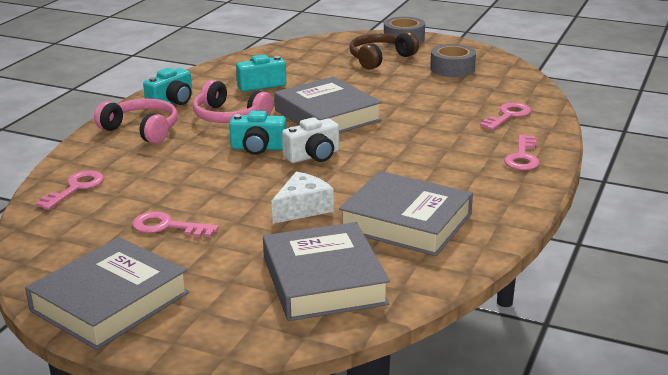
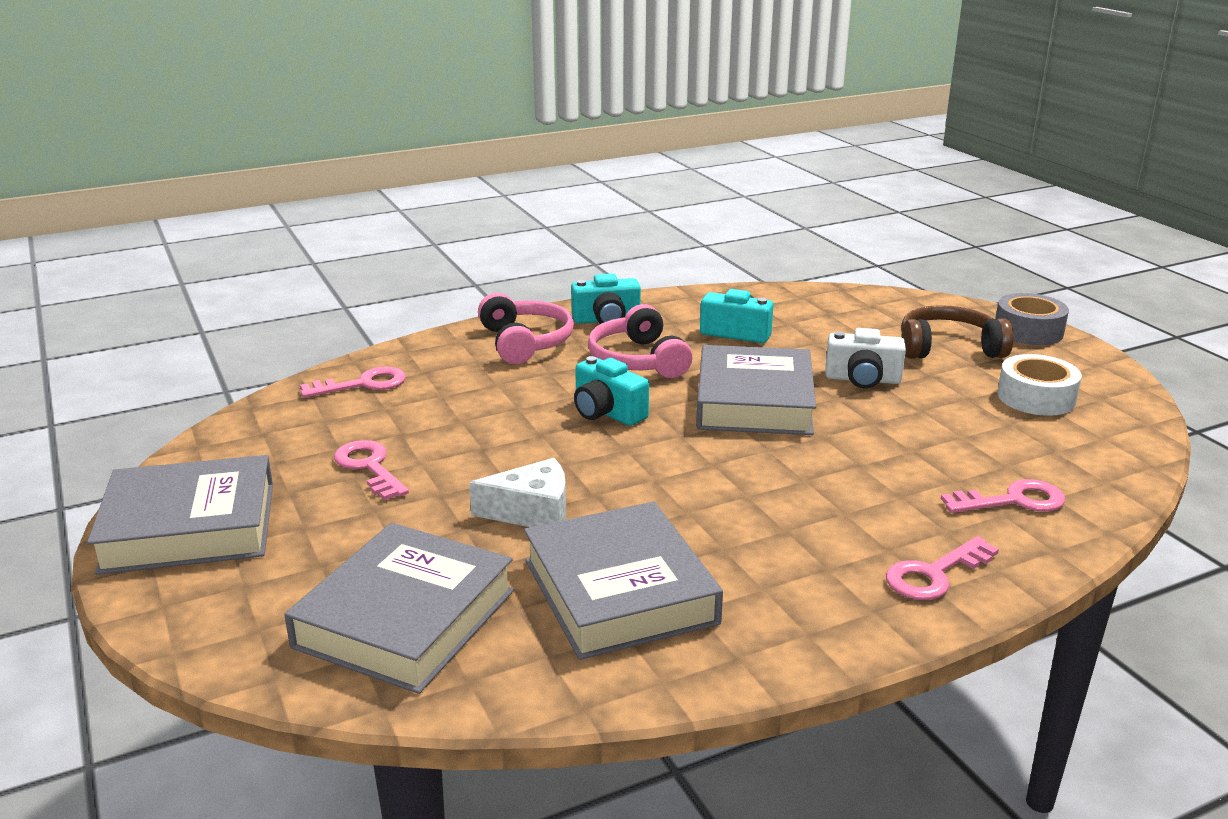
camera: 40 degrees right, 0 degrees up
(313, 156) = (652, 449): white camera -> white camera (862, 379)
(452, 69) = (1036, 397): grey tape -> white tape

